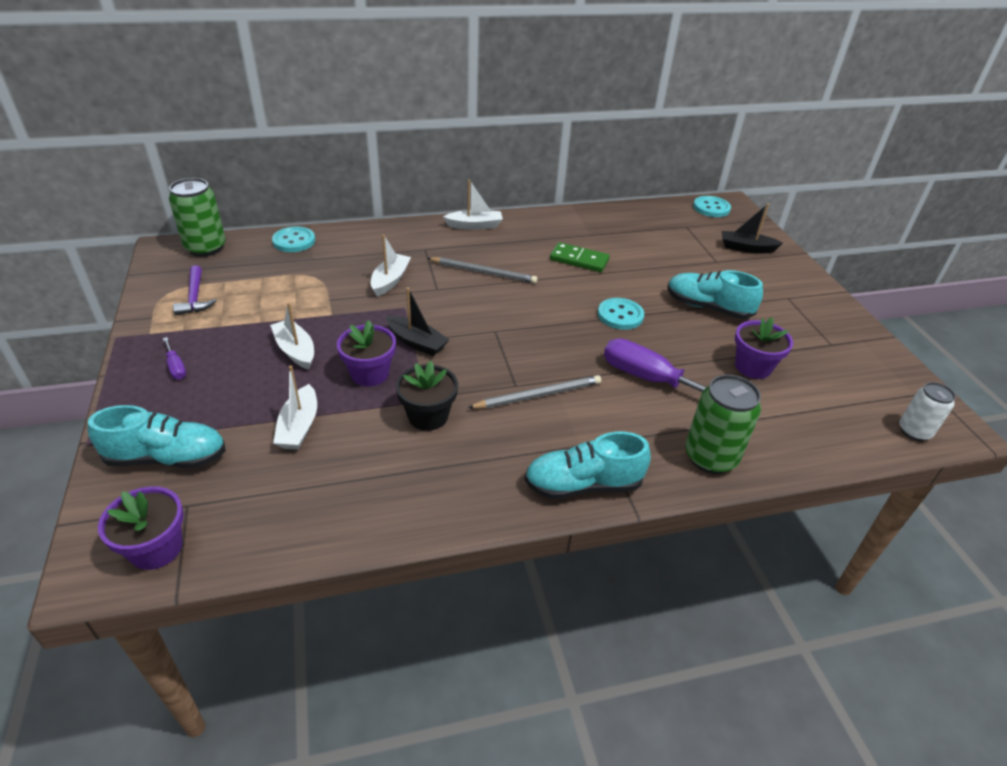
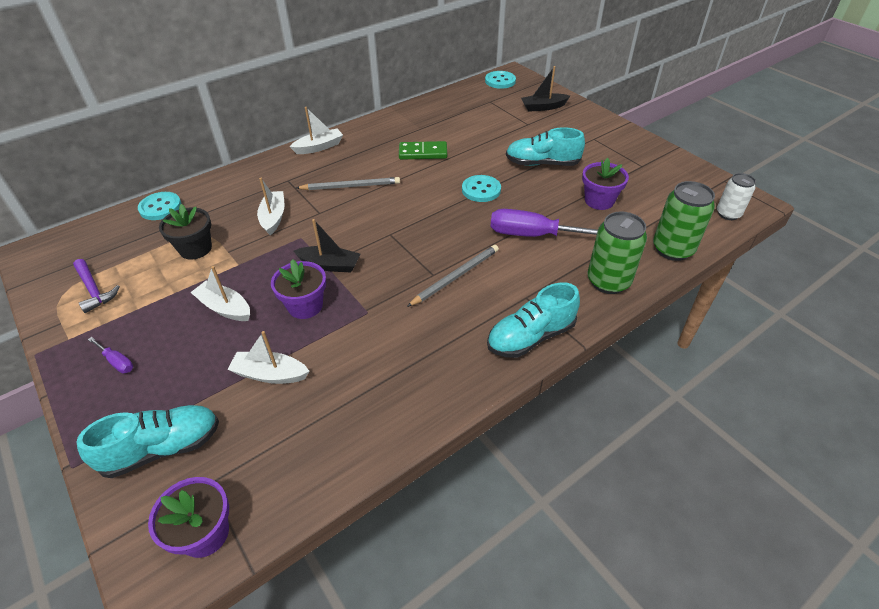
camera: 20 degrees left, 5 degrees up
(206, 248) = (74, 239): green can -> green can (672, 249)
(299, 426) = (270, 374): white boat -> white boat turned 120 degrees clockwise
(428, 416) = (377, 325): black flower pot -> black flower pot (195, 249)

